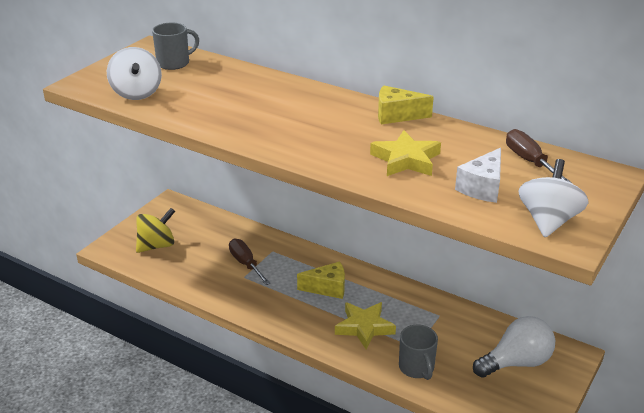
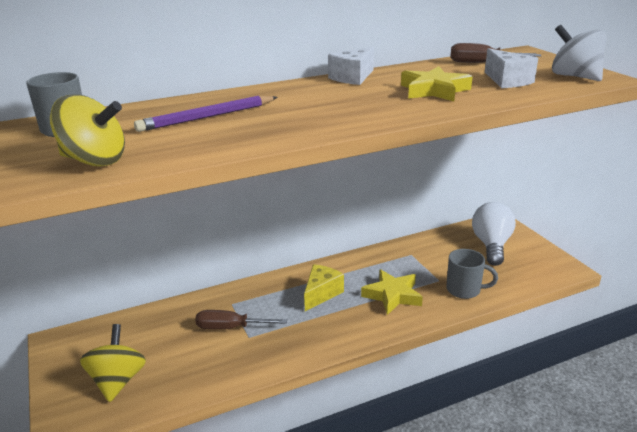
camera: 55 degrees left, 5 degrees down
(136, 93) = (94, 161): white spinning top -> yellow spinning top
(240, 95) = (207, 117): none -> purple pencil
(396, 115) = (353, 77): yellow cheese -> white cheese

